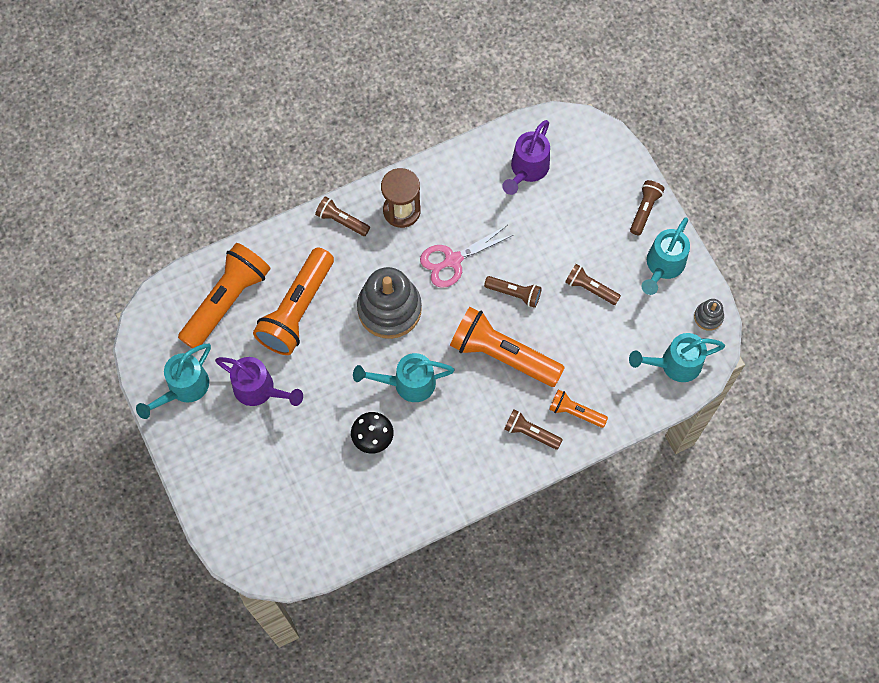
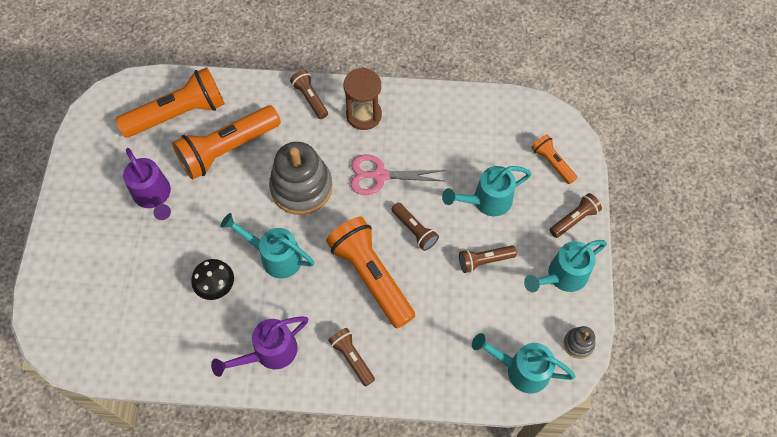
camera: 30 degrees right, 5 degrees down
(184, 388) = (98, 163): turquoise watering can -> turquoise watering can (487, 201)
(527, 169) = (490, 134): purple watering can -> purple watering can (270, 352)
(575, 412) = (403, 362): orange flashlight -> orange flashlight (552, 162)
(590, 288) = (484, 260): brown flashlight -> brown flashlight turned 75 degrees counterclockwise

